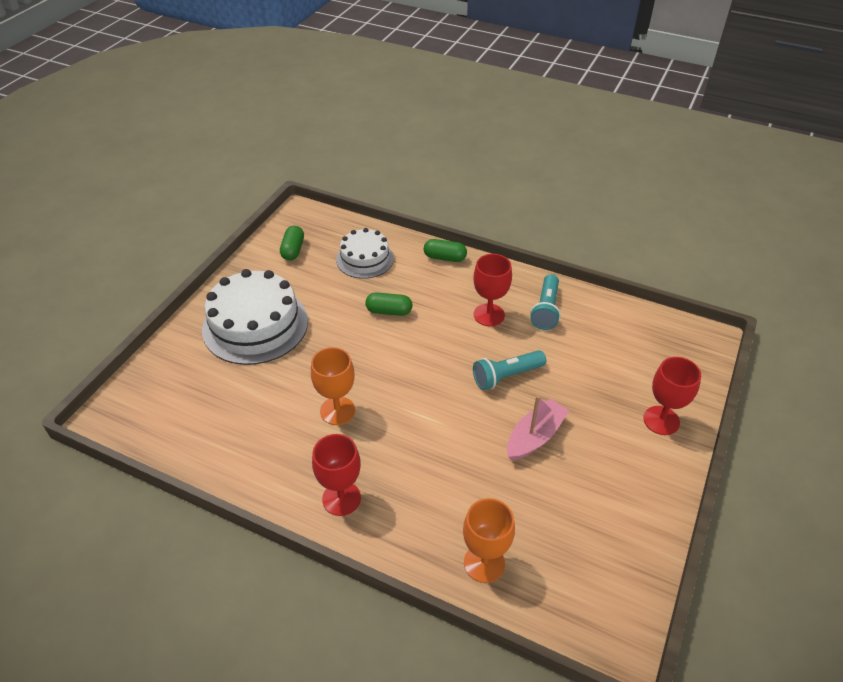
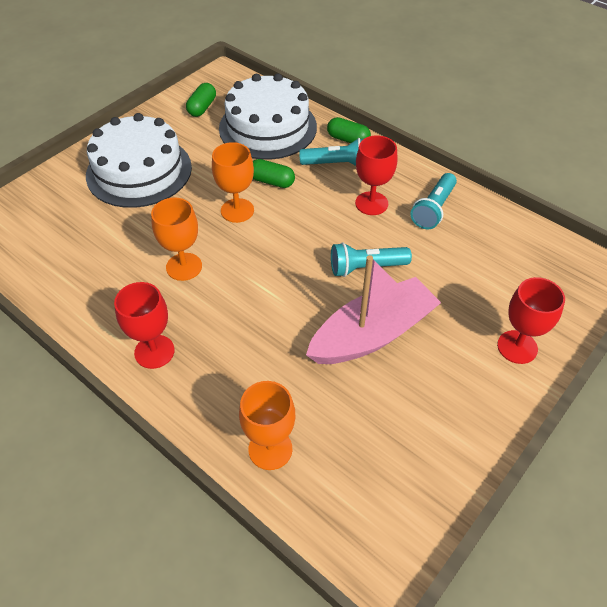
camera: 15 degrees right, 5 degrees up
(365, 259) = (268, 127): white cake -> white cake, size x1.67
(367, 346) = (237, 210): none -> orange goblet
(444, 283) = (337, 164): none -> turquoise flashlight
(535, 436) = (372, 334): pink boat -> pink boat, size x1.58

